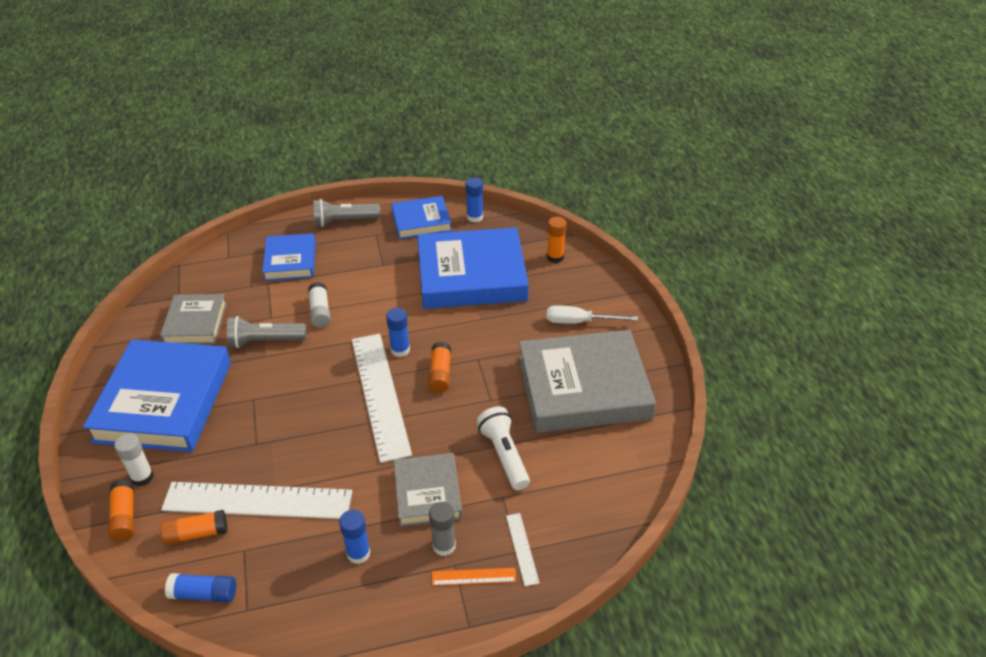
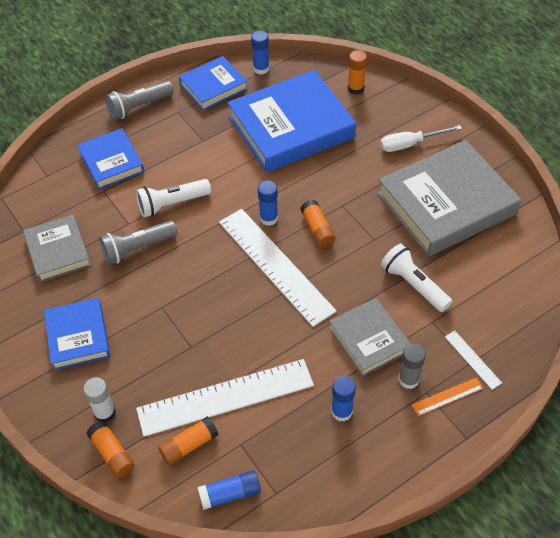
camera: 20 degrees left, 10 degrees up
(164, 401) = (78, 336): blue book -> blue book, size x0.55
(320, 311) = (172, 204): white glue stick -> white flashlight

